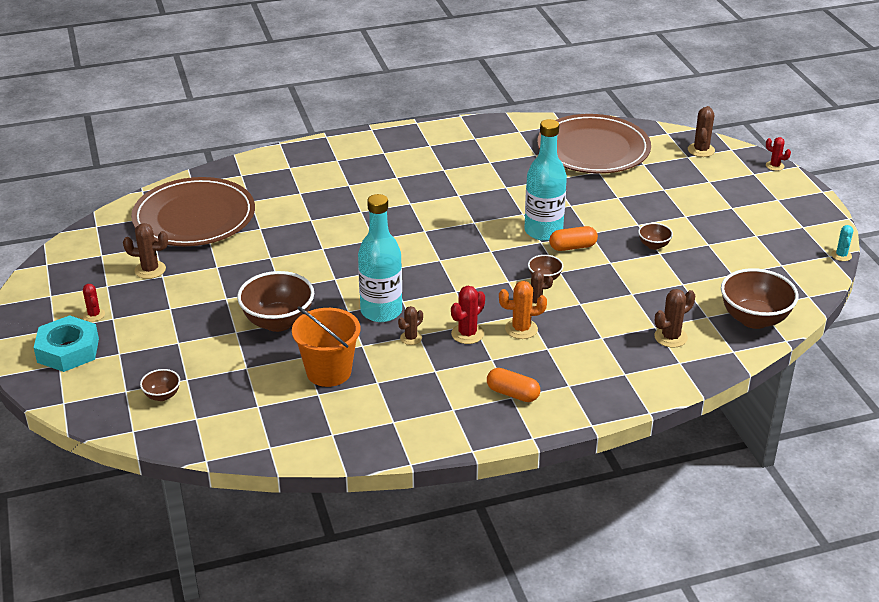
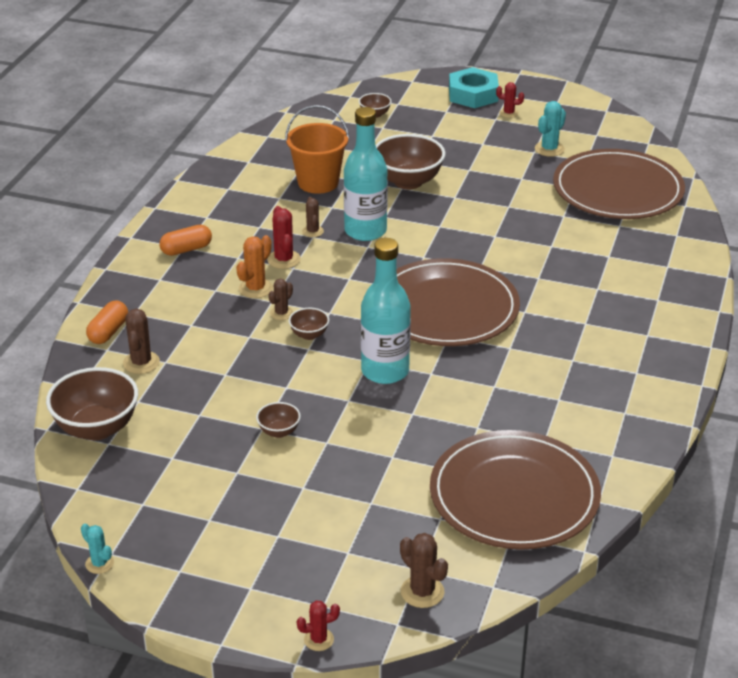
camera: 125 degrees right, 0 degrees up
(150, 270) = (549, 149): brown cactus -> turquoise cactus
(443, 234) = (446, 308): none -> brown plate
(572, 247) = (337, 376): orange capsule -> orange capsule (108, 332)

